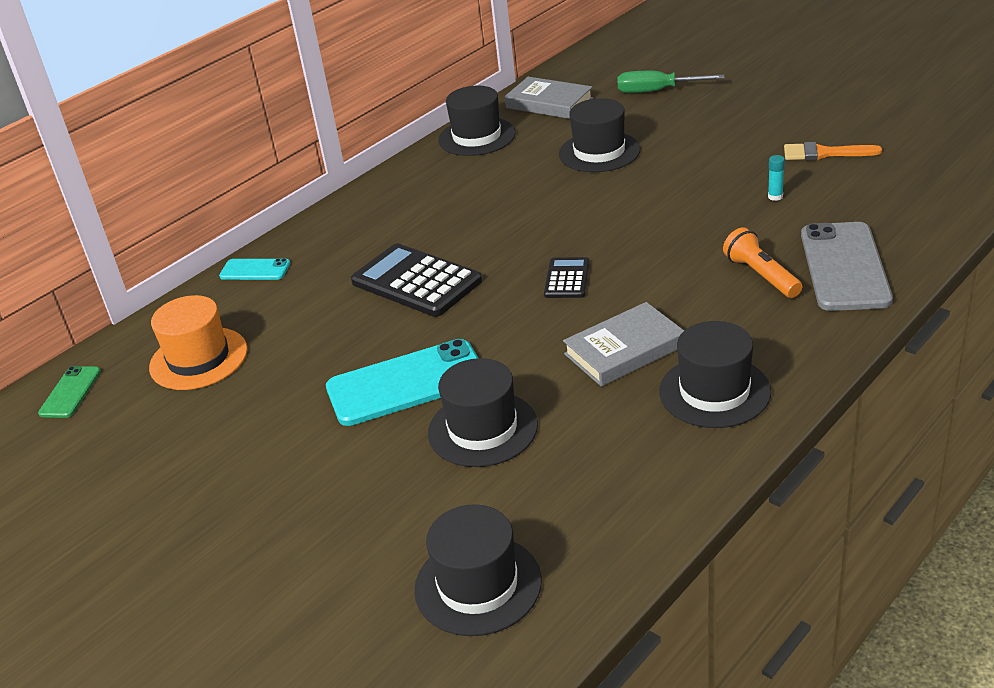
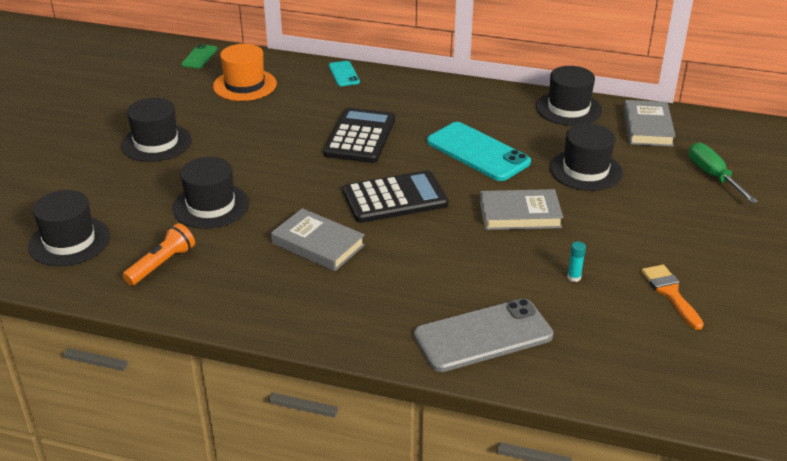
camera: 60 degrees right, 0 degrees up
(70, 392) = (199, 57): green phone -> green phone turned 60 degrees counterclockwise
(406, 383) = (247, 164): turquoise phone -> turquoise phone (477, 152)
(567, 279) = (395, 198): black calculator -> black calculator, size x1.87
(651, 205) = (520, 214): none -> grey book
(714, 391) = (284, 296): black hat -> black hat (156, 143)
(761, 276) = (446, 291): orange flashlight -> orange flashlight (161, 264)

